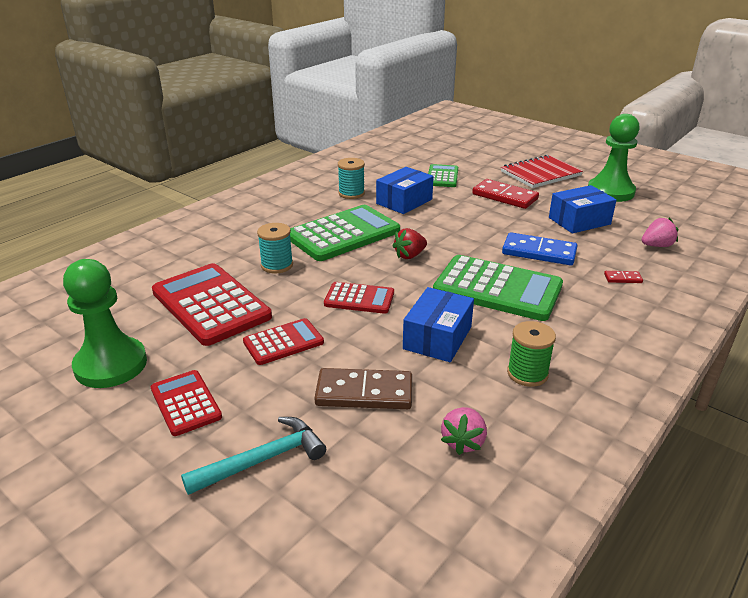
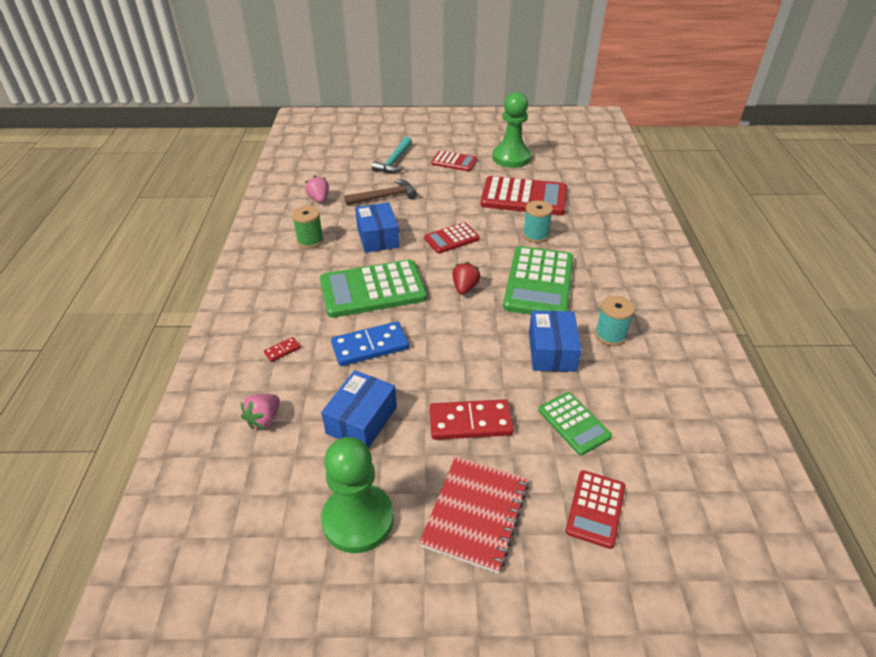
camera: 140 degrees right, 10 degrees up
(283, 342) = (454, 198): red calculator -> red calculator (595, 509)
(364, 392) = (384, 197): brown domino -> brown hammer

